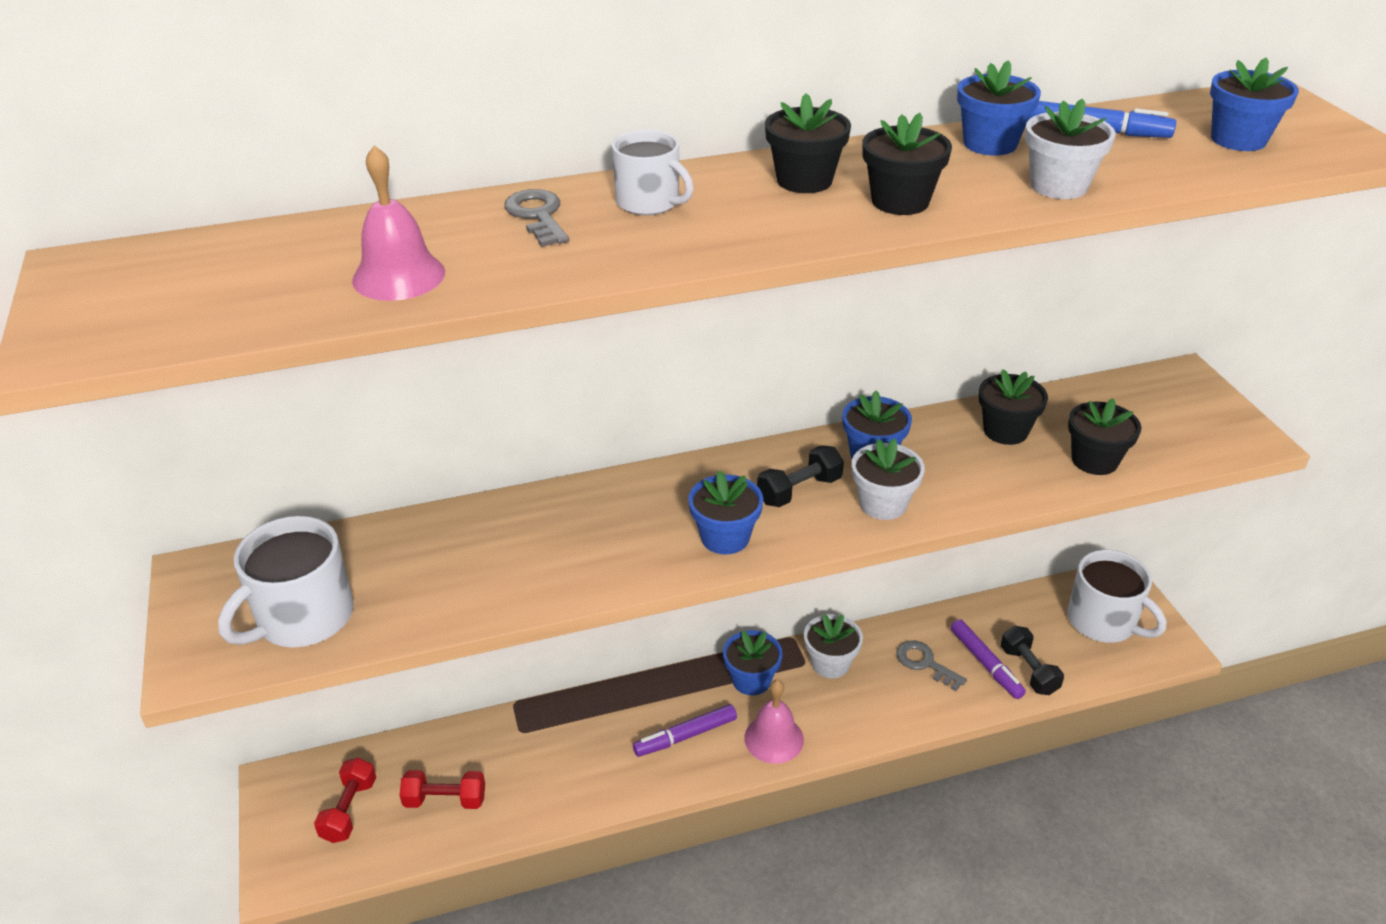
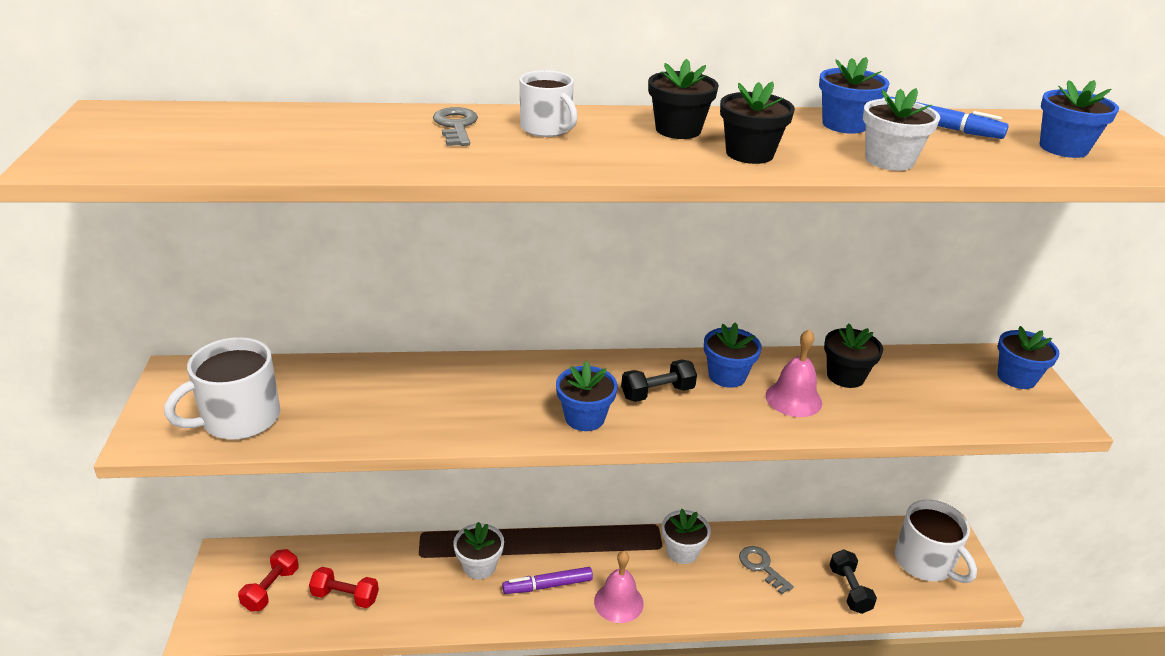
camera: 10 degrees right, 5 degrees down
(399, 276) = (329, 150): pink bell -> pink bell (793, 399)
(751, 680) = (614, 552): blue flower pot -> blue flower pot (1016, 377)
(883, 504) = (723, 415): white flower pot -> white flower pot (479, 566)
(985, 663) = (813, 577): purple marker -> none
(1094, 460) = (916, 411): black flower pot -> none

